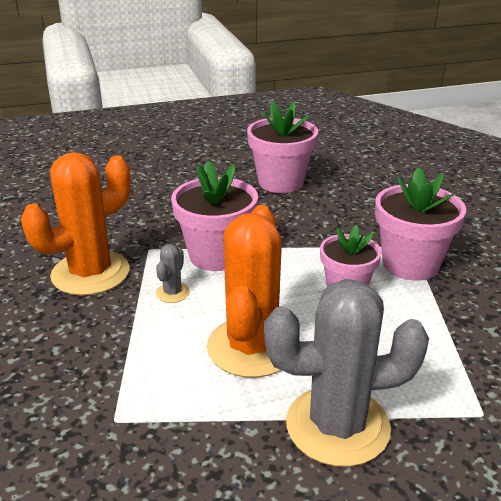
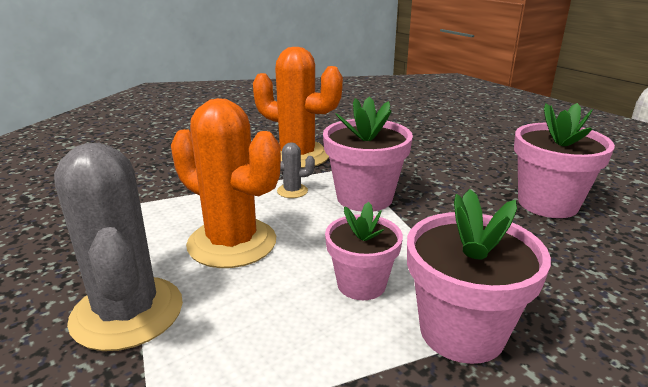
camera: 70 degrees right, 5 degrees down
(252, 347) = (232, 243): orange cactus -> orange cactus turned 45 degrees clockwise

